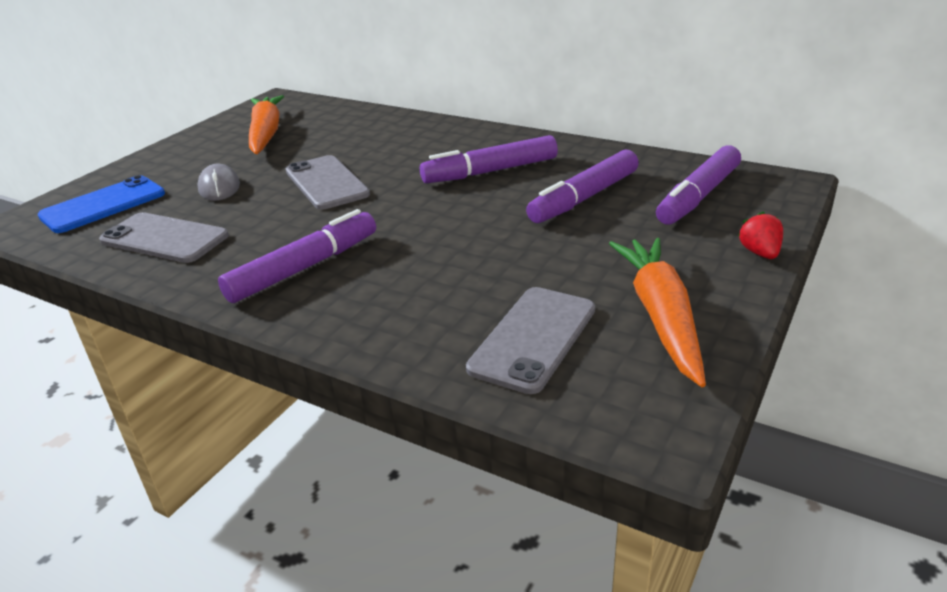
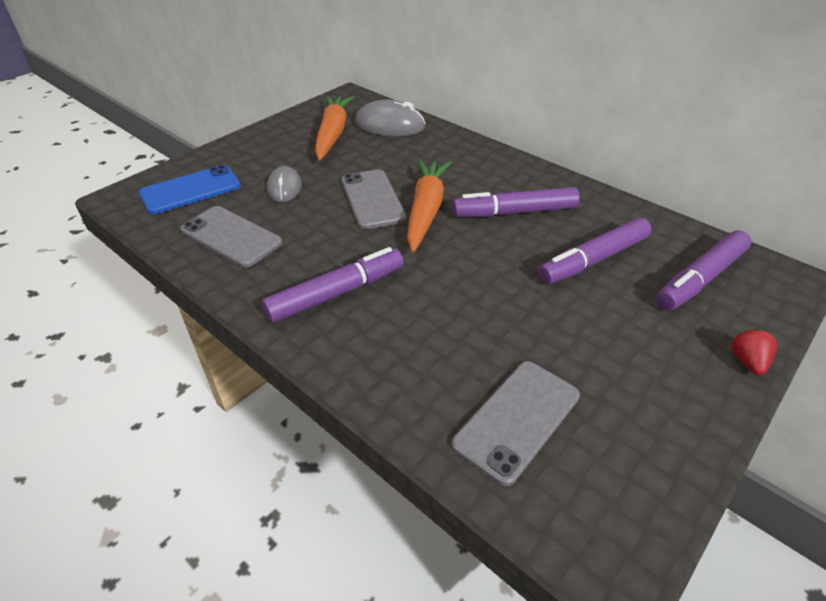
camera: 10 degrees right, 10 degrees up
(331, 118) = (390, 125): none -> grey mouse
(661, 316) = (638, 419): orange carrot -> orange carrot (426, 210)

